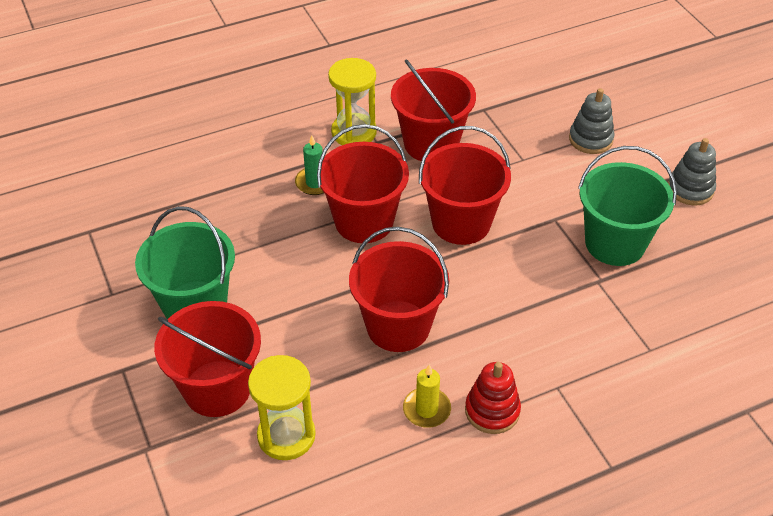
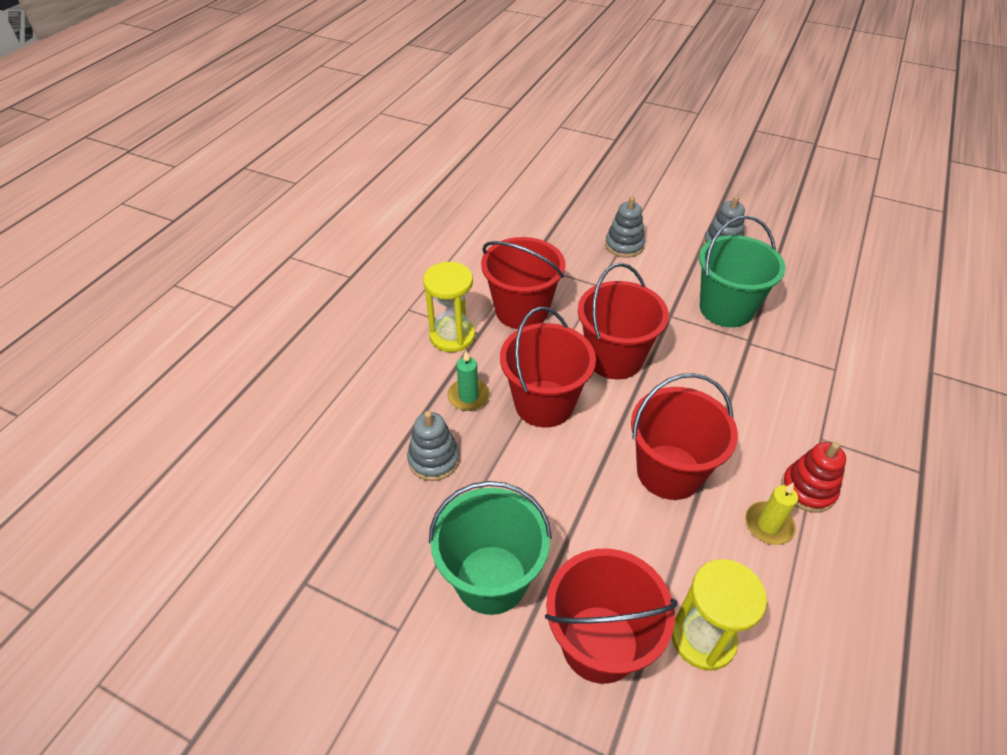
camera: 40 degrees left, 0 degrees up
(243, 210) = (434, 459): none -> grey stacking toy

